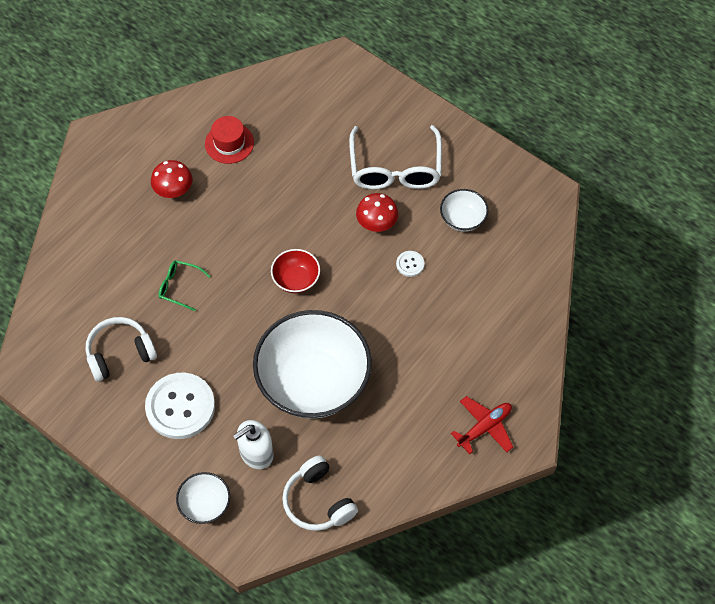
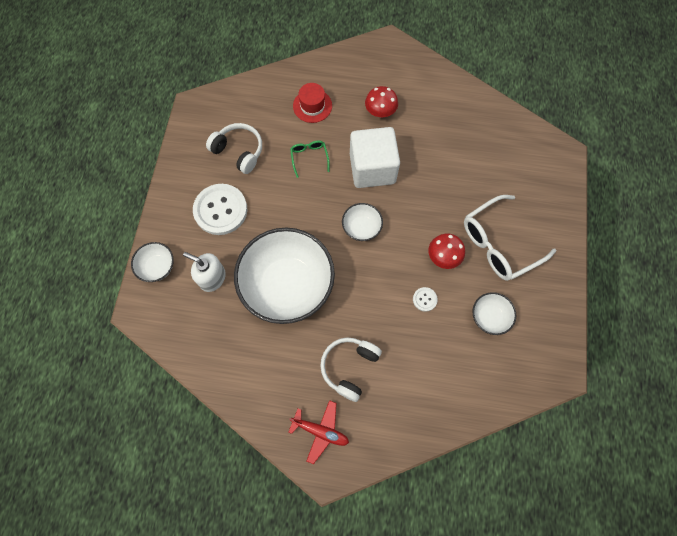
camera: 60 degrees right, 10 degrees up
(229, 143) = (441, 123): red hat -> red hat (312, 106)
(236, 234) = (372, 169): none -> white cube
(296, 279) = (361, 228): red bowl -> white bowl
(318, 501) = (197, 340): white headphones -> white headphones (349, 367)

